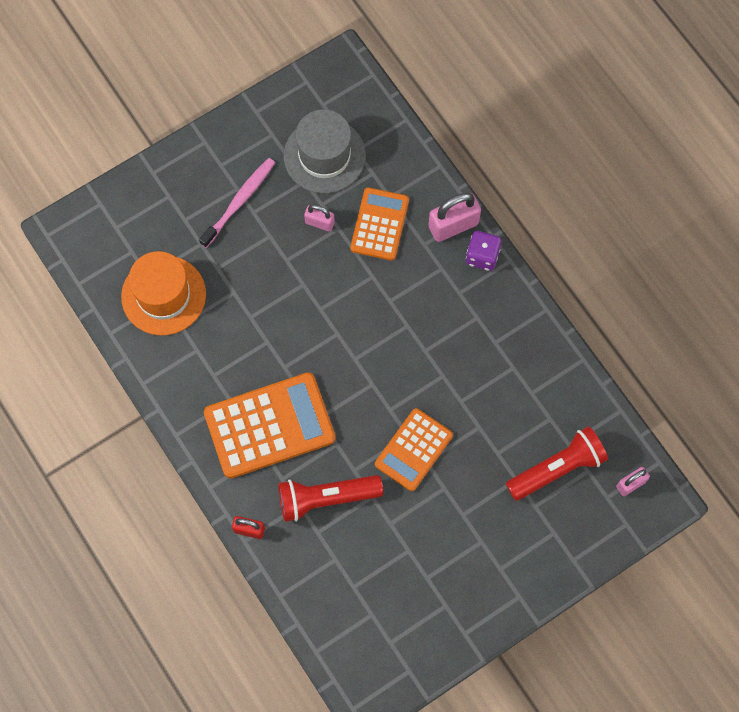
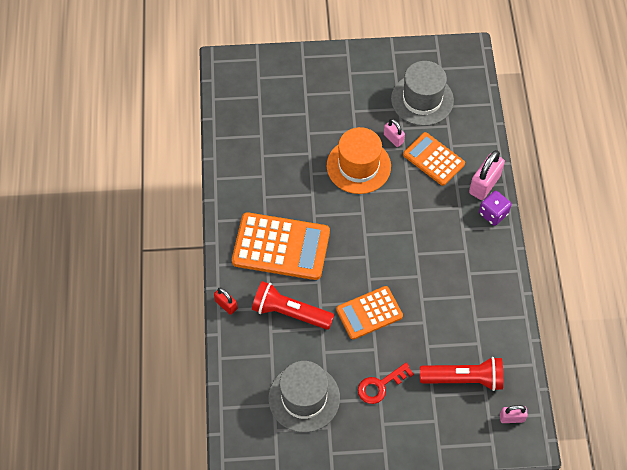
camera: 30 degrees right, 10 degrees down
(163, 295) = (262, 132): orange hat -> orange hat (358, 166)
(240, 201) = (348, 100): pink toothbrush -> none
(380, 224) = (433, 159): orange calculator -> orange calculator turned 90 degrees counterclockwise
(400, 588) = (304, 398): none -> grey hat
(453, 225) = (484, 184): pink padlock -> pink padlock turned 60 degrees counterclockwise
(473, 526) = (380, 385): none -> red key

